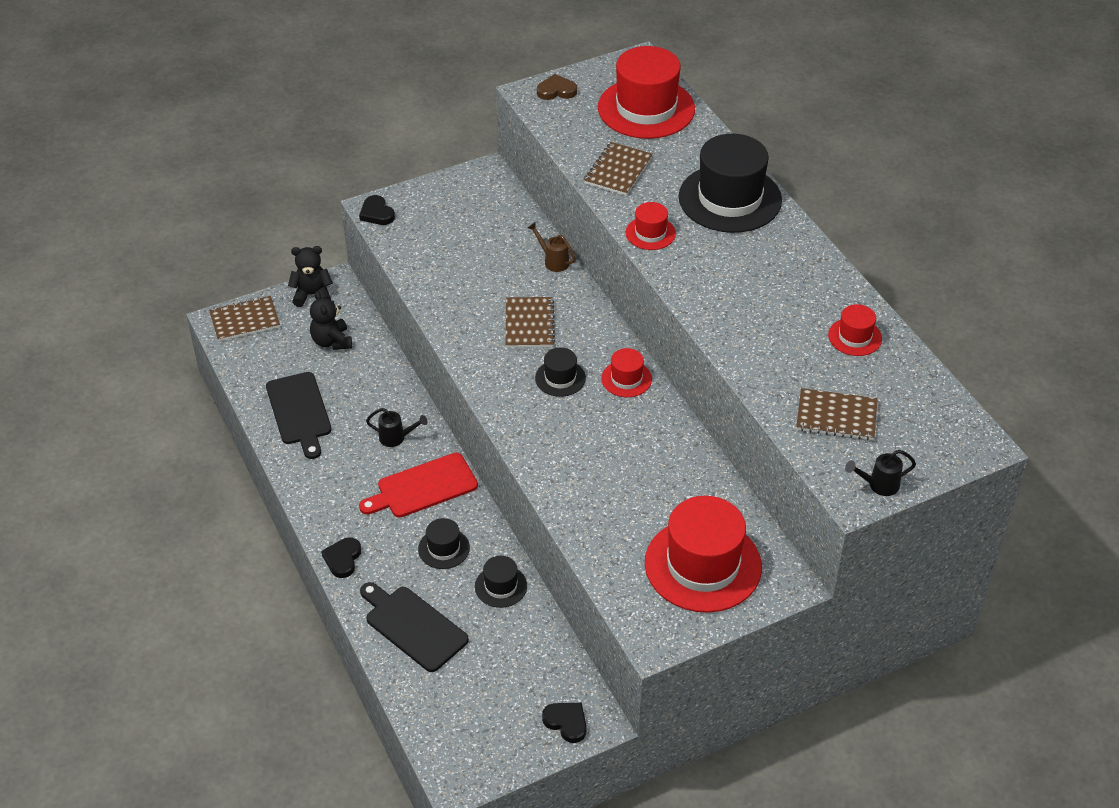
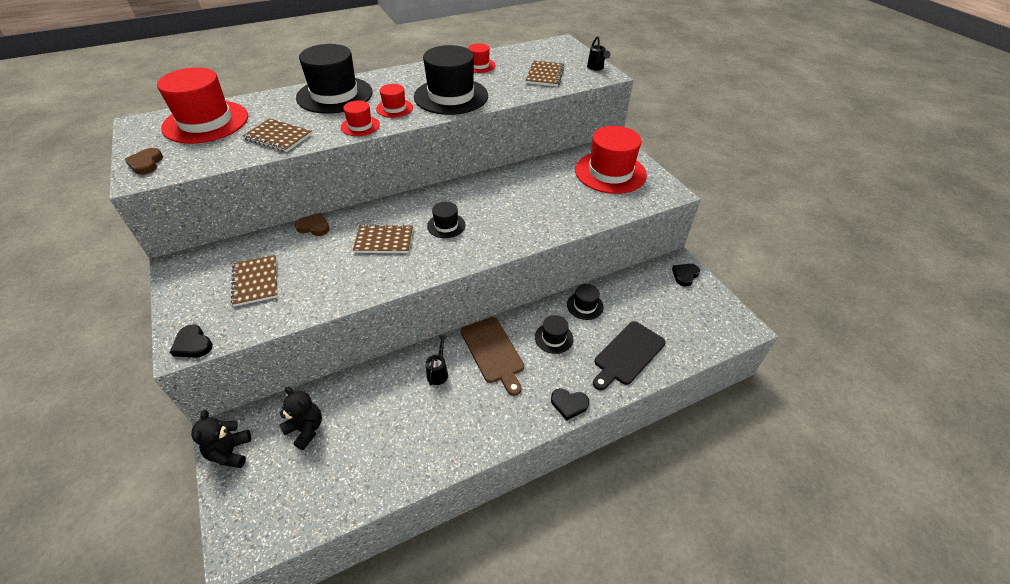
camera: 90 degrees left, 0 degrees up
(245, 320) = (245, 520): brown notebook -> brown notebook (256, 281)
(299, 412) = (395, 451): black cutting board -> none
(332, 341) = (306, 429): black teddy bear -> black teddy bear turned 120 degrees counterclockwise
(377, 213) = (193, 344): black heart -> black heart turned 75 degrees clockwise
(423, 487) = (493, 352): red cutting board -> brown cutting board
(553, 261) = (314, 227): brown watering can -> brown heart
(626, 379) = (451, 195): red hat -> red hat (394, 108)
(744, 311) = (451, 96): none -> black hat

